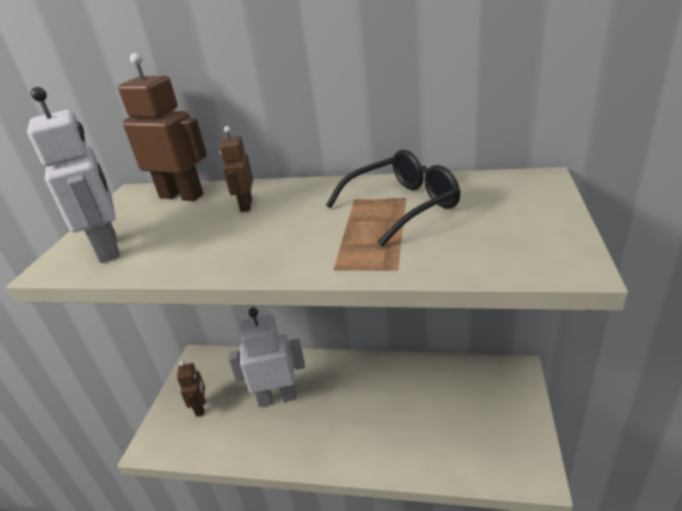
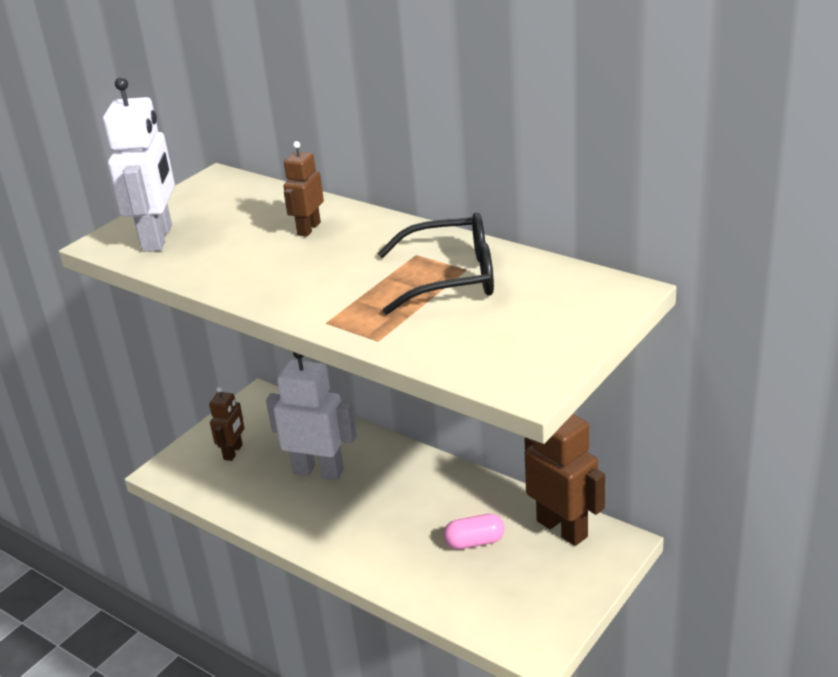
camera: 25 degrees right, 0 degrees up
(182, 196) = (259, 197): brown robot -> brown robot (562, 528)
(427, 408) = (474, 542): none -> pink capsule

